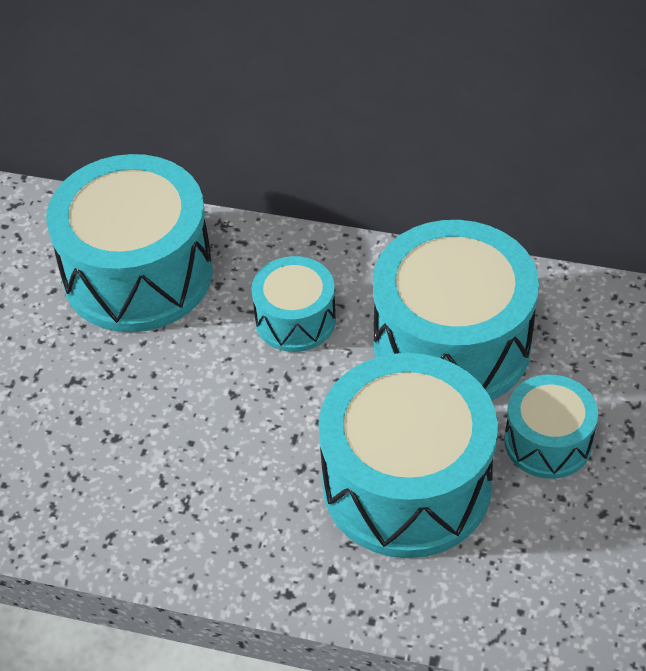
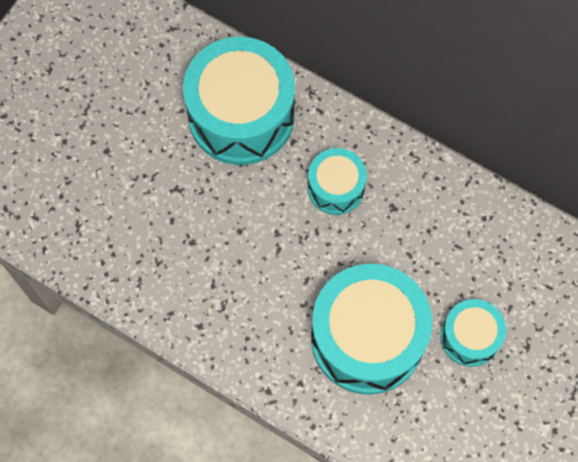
camera: 15 degrees right, 20 degrees up
(452, 344) = (434, 241): turquoise drum -> none

